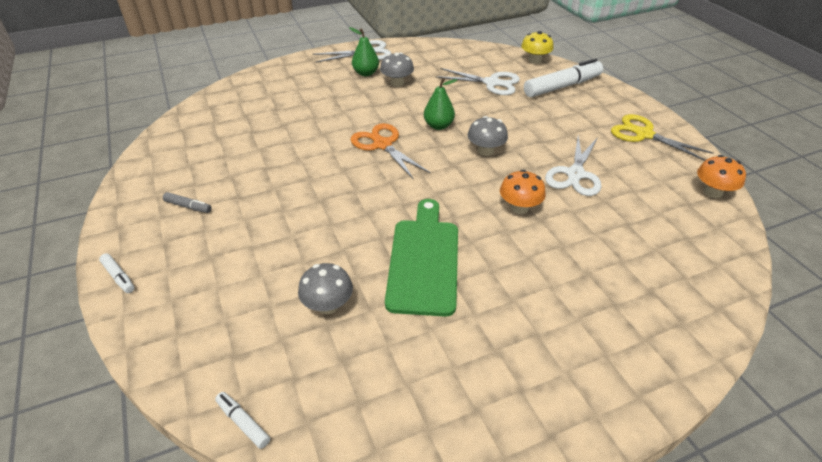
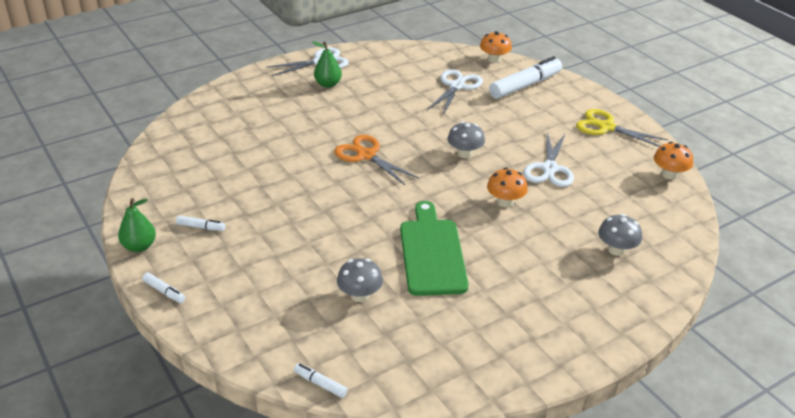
camera: 10 degrees left, 5 degrees down
(188, 206) = (201, 227): grey marker -> white marker
(397, 83) = (362, 92): grey mushroom -> grey mushroom (616, 249)
(438, 126) = (415, 133): green pear -> green pear (139, 246)
(492, 83) = (456, 86): white scissors -> white scissors turned 75 degrees counterclockwise
(535, 60) = (494, 59): yellow mushroom -> orange mushroom

